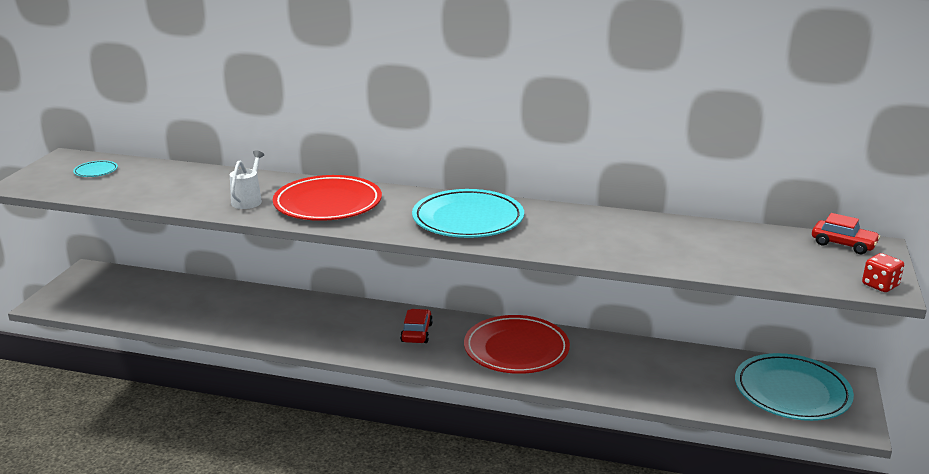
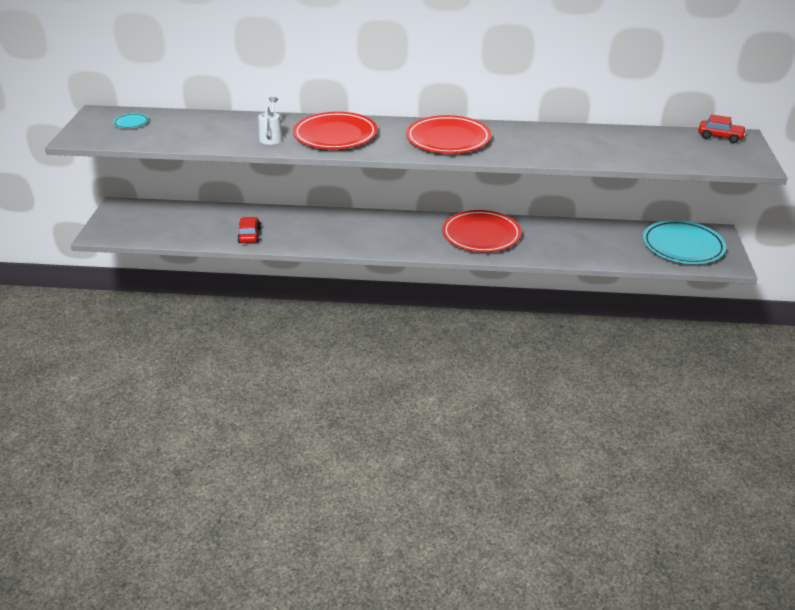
camera: 10 degrees left, 10 degrees up
(417, 333) = (403, 230): red car -> red car (249, 235)
(468, 219) = (448, 139): turquoise plate -> red plate
(880, 285) = (753, 164): red dice -> none

